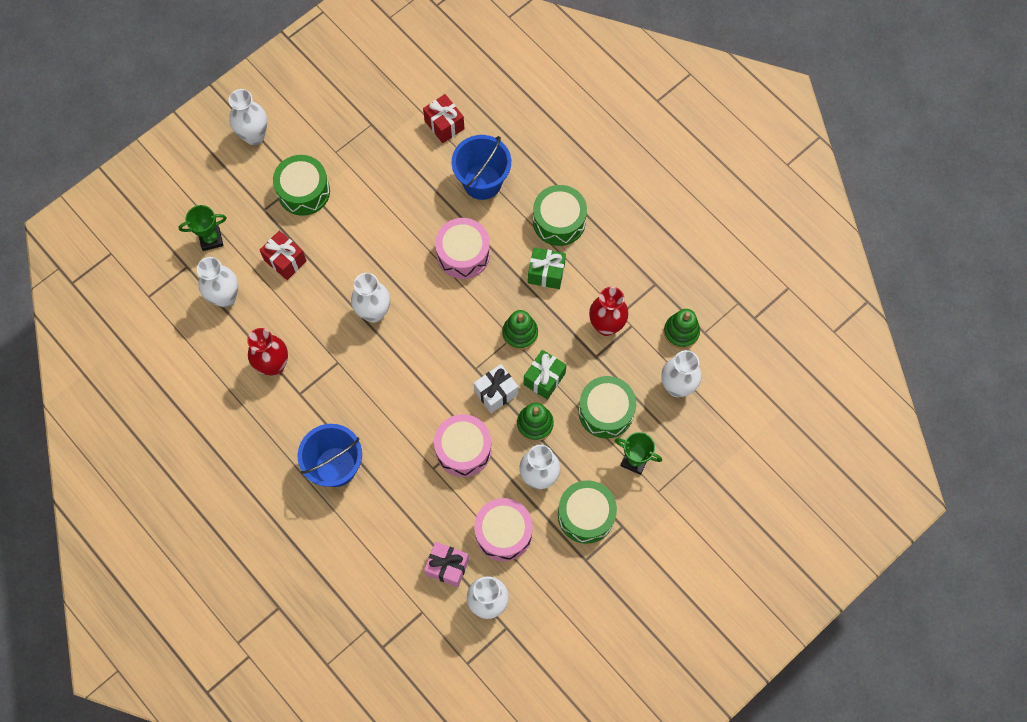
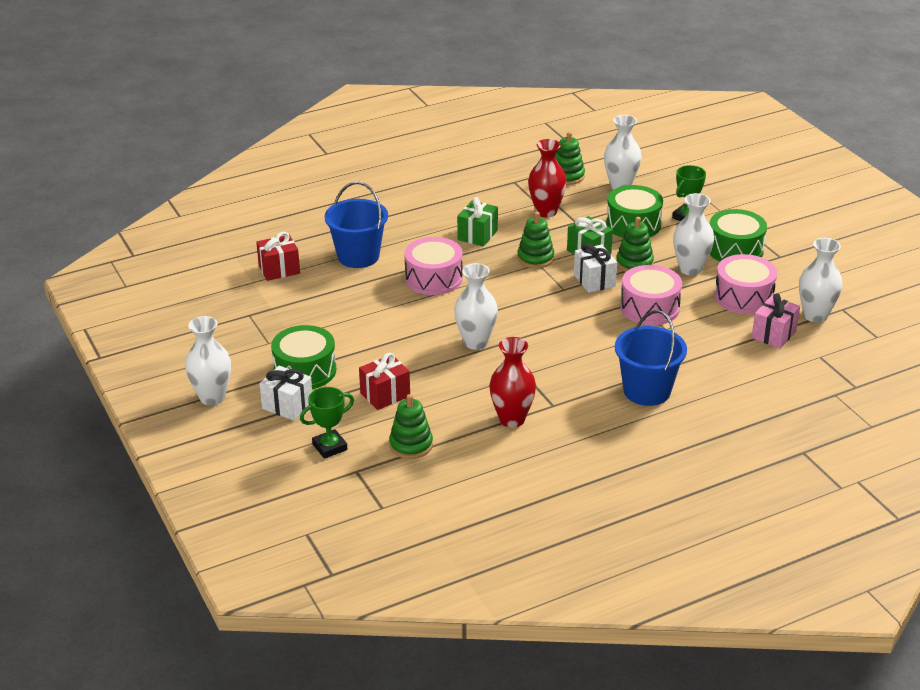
camera: 75 degrees left, 35 degrees down
(211, 239) = (330, 447): green trophy -> green trophy turned 60 degrees clockwise
(225, 297) = (411, 445): white vase -> green stacking toy
(255, 193) = (287, 405): none -> white gift
(559, 221) = (425, 220): green drum -> none

